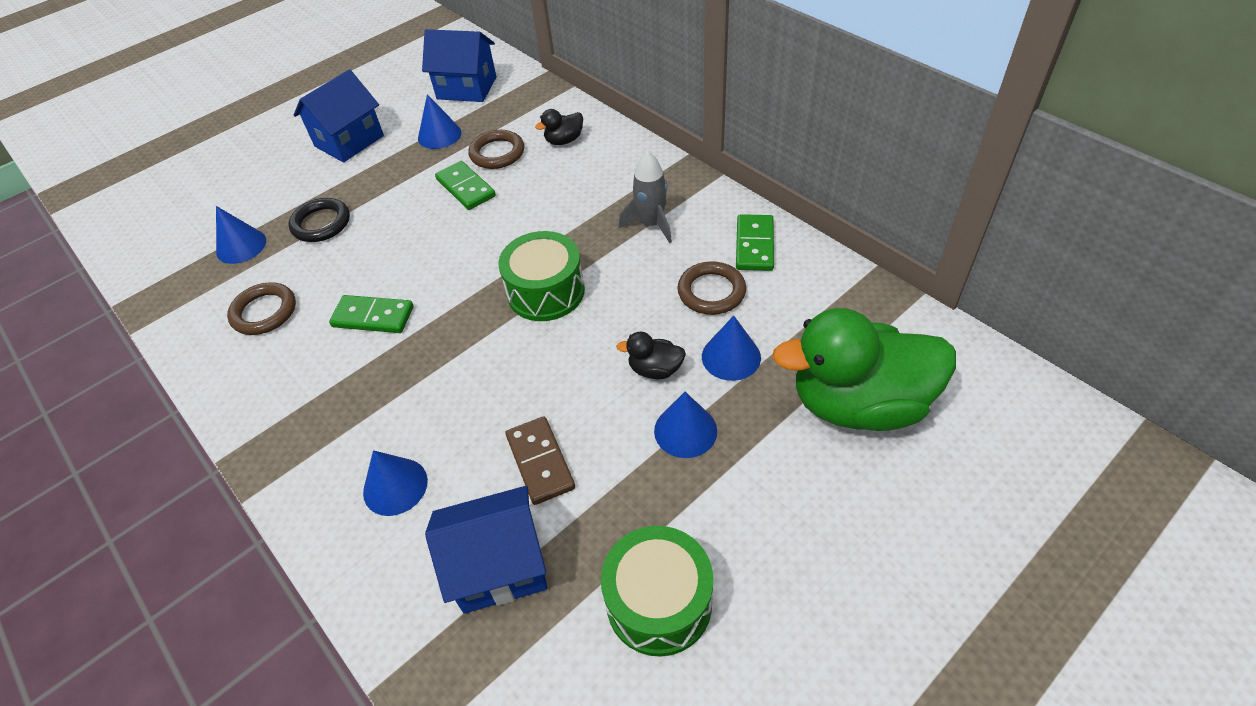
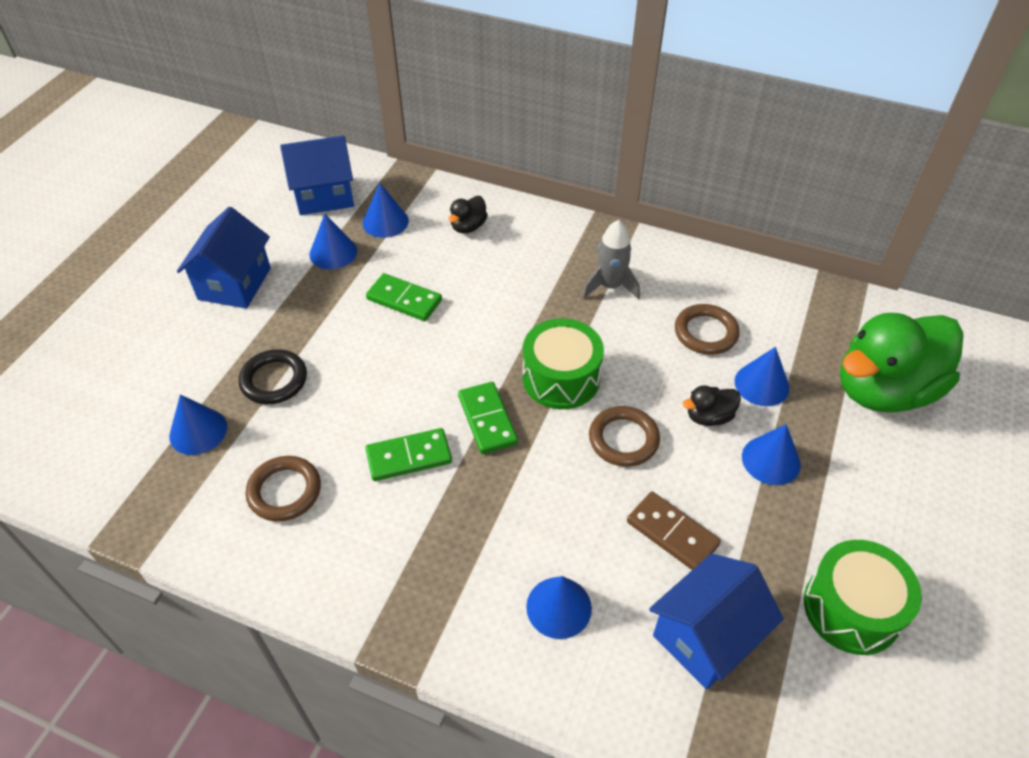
camera: 30 degrees left, 0 degrees up
(497, 153) = (410, 256): brown ring -> brown ring (623, 439)
(499, 120) = (385, 222): none -> blue cone
(754, 245) = (711, 280): green domino -> green domino (487, 420)

